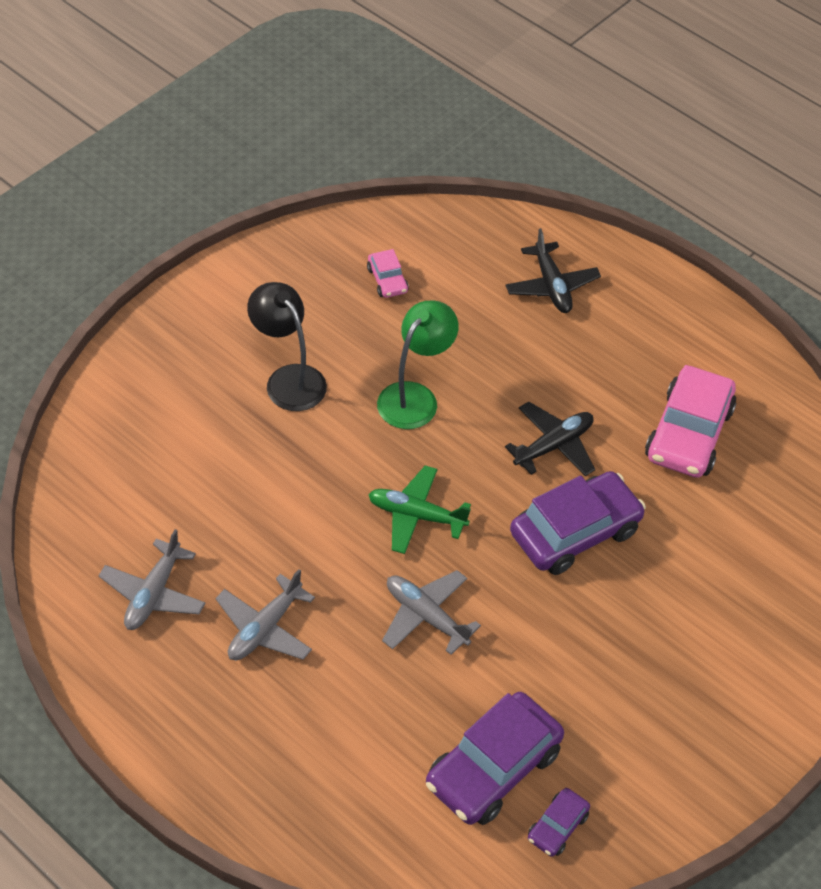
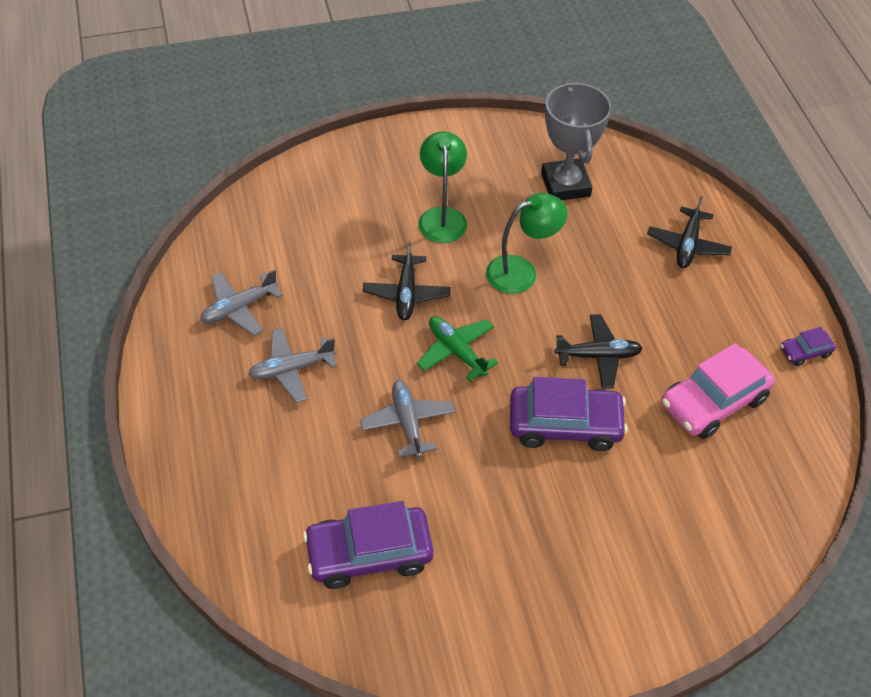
camera: 35 degrees right, 0 degrees up
(289, 379) = (442, 217): black lamp -> green lamp
(318, 482) = (406, 294): none -> black plane
(387, 280) = (565, 185): pink car -> grey trophy
(557, 827) = (381, 623): purple car -> purple car (805, 352)

